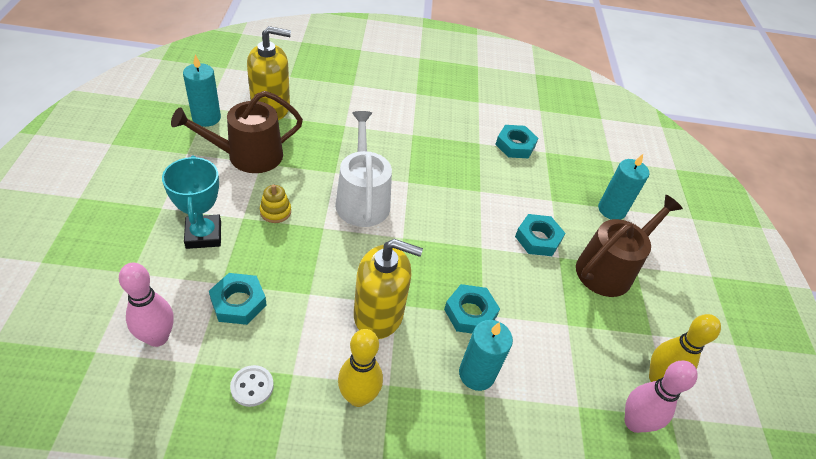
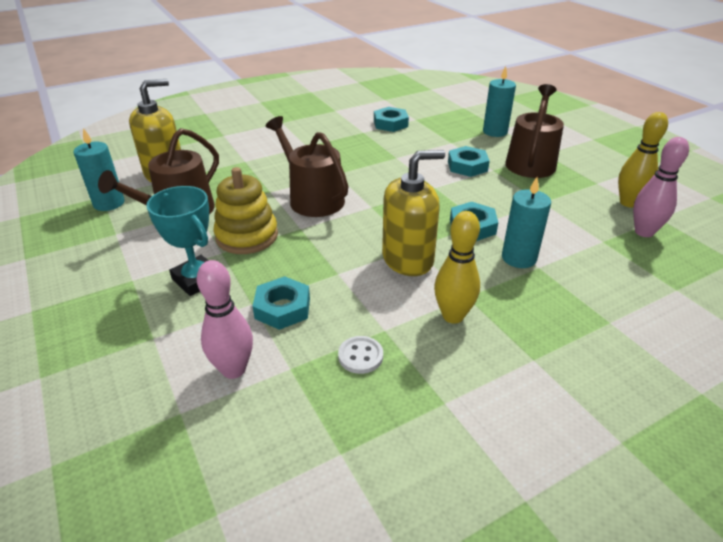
camera: 25 degrees left, 10 degrees down
(275, 212) = (247, 236): yellow stacking toy -> yellow stacking toy, size x1.92
(362, 199) = (312, 198): white watering can -> brown watering can

